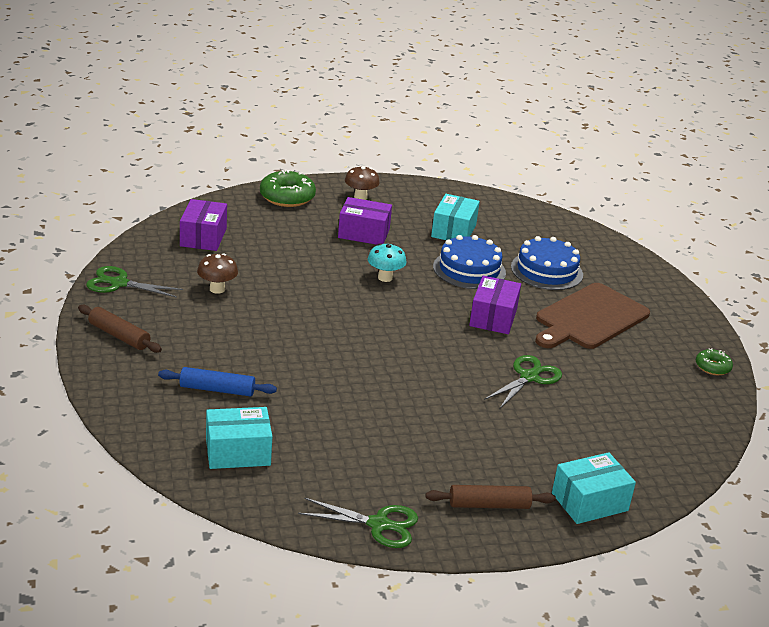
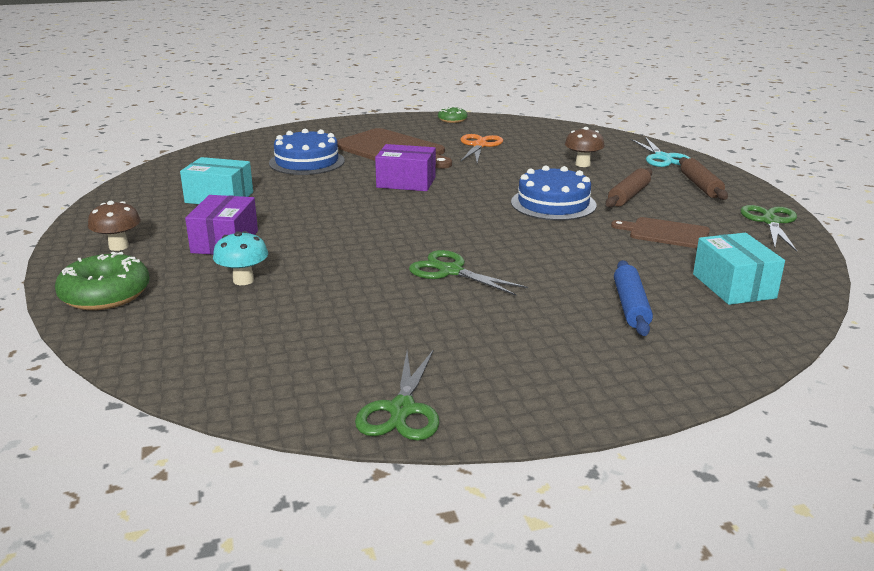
camera: 90 degrees left, 5 degrees down
(119, 336) = (554, 389): brown rolling pin -> brown rolling pin (628, 195)
(203, 237) = (236, 350): purple box -> none
(217, 289) = (395, 326): brown mushroom -> brown mushroom (582, 164)
(356, 444) = (666, 233): none -> brown cutting board
(385, 278) = (337, 228): turquoise mushroom -> turquoise mushroom (243, 280)
(469, 269) = (310, 191): blue cake -> blue cake (553, 203)
(529, 377) = (504, 171): green scissors -> green scissors (451, 271)
(589, 502) = (662, 158): turquoise box -> turquoise scissors
(614, 373) = (479, 145): none -> orange scissors

